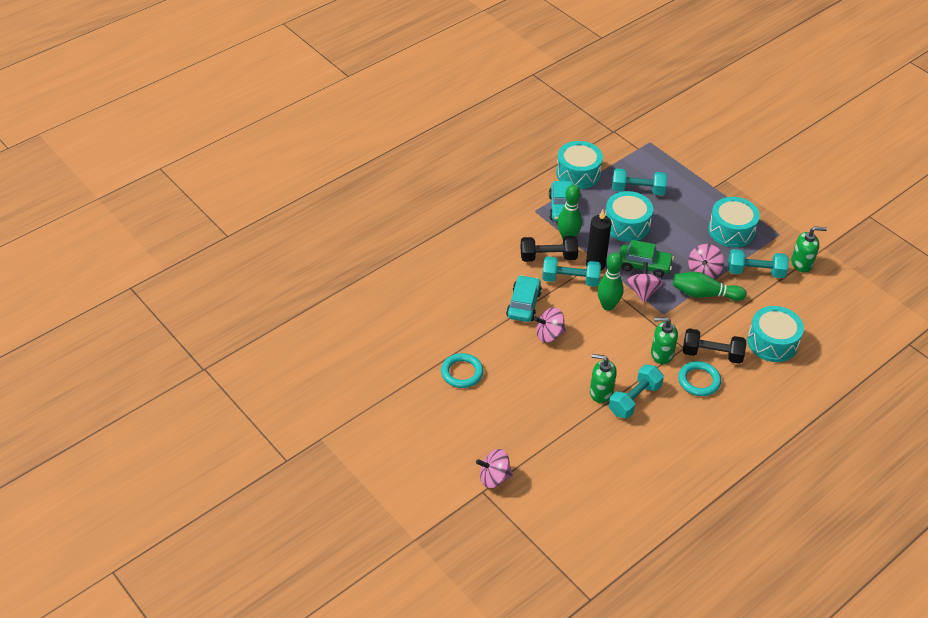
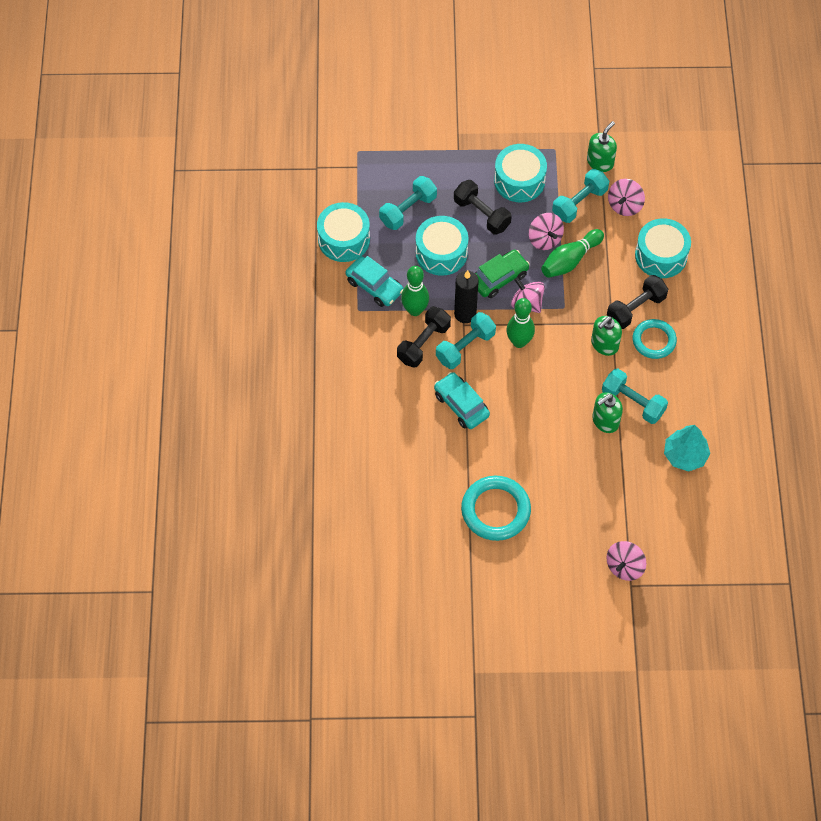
camera: 50 degrees left, 15 degrees up
(462, 373) = (495, 510): turquoise ring -> turquoise ring, size x1.51
(549, 334) = (512, 411): pink spinning top -> pink spinning top (624, 205)
(626, 458) = (685, 455): none -> turquoise tree
(634, 399) = (633, 402): turquoise dumbbell -> turquoise dumbbell turned 45 degrees counterclockwise
(681, 227) = (481, 214): none -> black dumbbell

